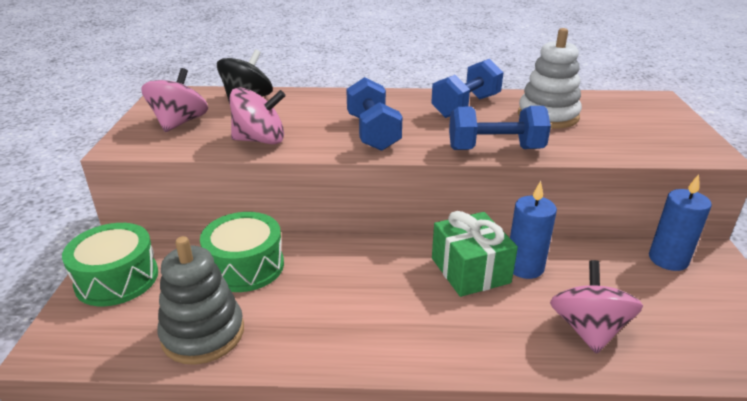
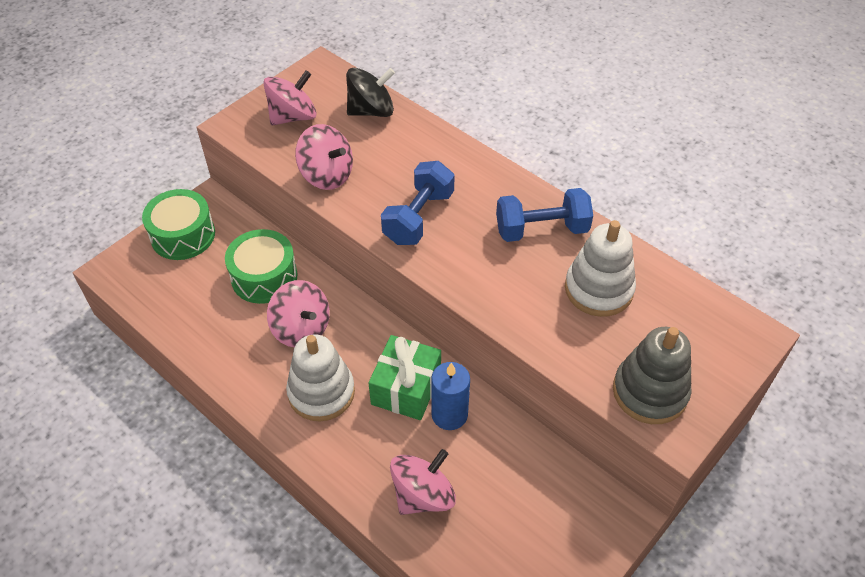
camera: 40 degrees right, 20 degrees up
(203, 333) = (192, 317): grey stacking toy -> grey stacking toy (650, 392)
(328, 282) = (301, 328): none -> pink spinning top
(408, 314) = (321, 392): none -> white stacking toy
(495, 149) = (489, 300): blue dumbbell -> none
(668, 259) = (574, 493): blue candle -> none

